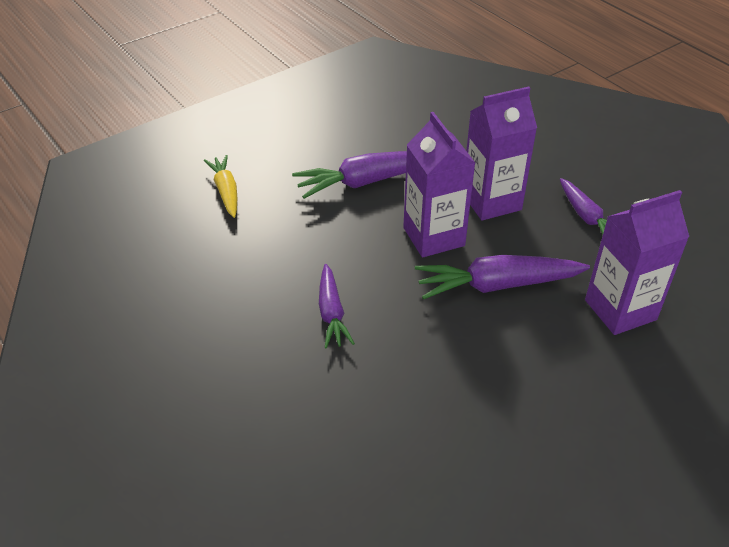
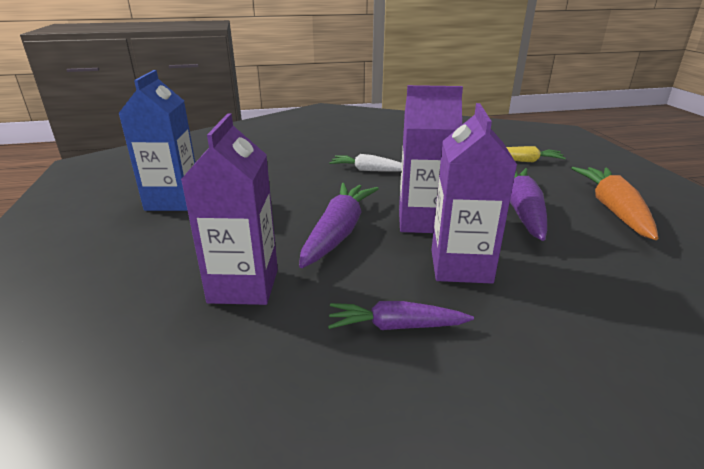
camera: 115 degrees right, 15 degrees down
(330, 133) = (613, 210): none -> orange carrot
(331, 312) = (369, 170): purple carrot -> white carrot
(544, 466) = (173, 201): none -> blue carton

